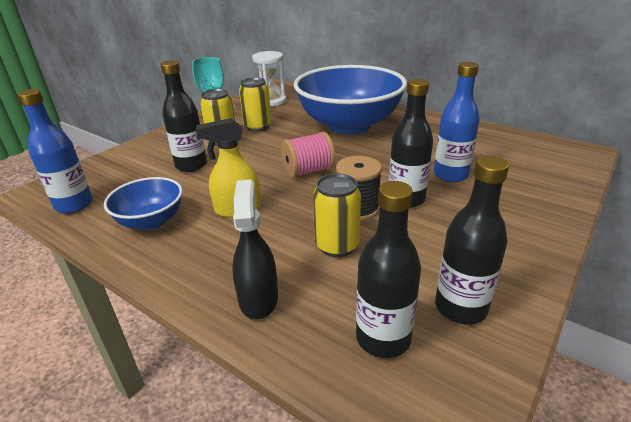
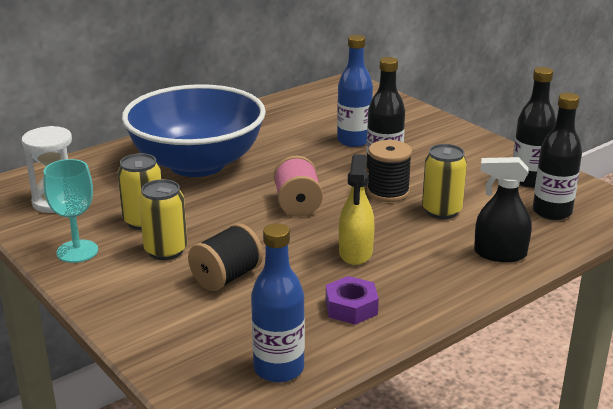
camera: 75 degrees left, 5 degrees down
(151, 221) = (351, 307): blue bowl -> purple nut
(191, 165) = (226, 277): black bottle -> black spool

